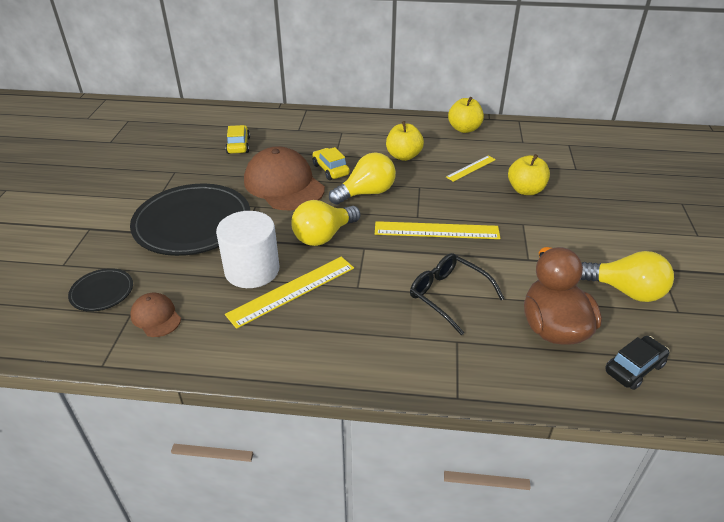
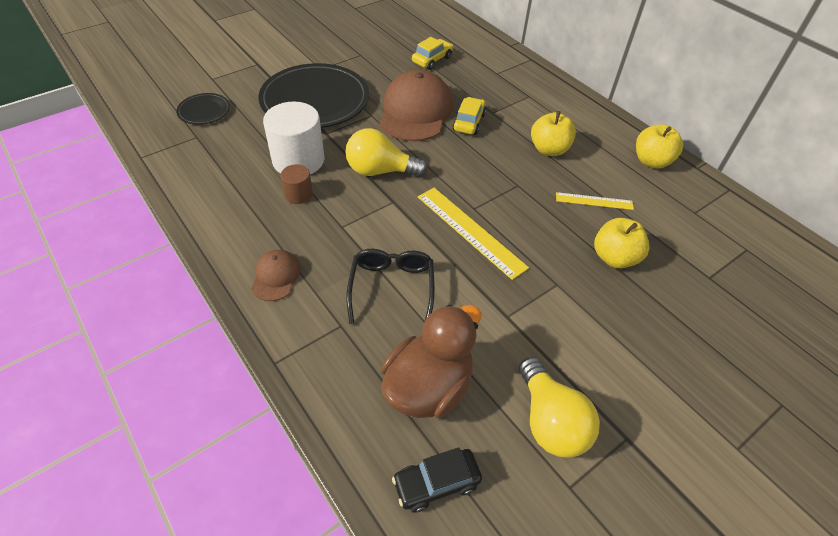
camera: 45 degrees right, 10 degrees up
(156, 317) = (205, 149): brown cap -> brown cap (276, 276)
(292, 291) = (298, 194): yellow ruler -> brown cylinder
(366, 193) = (465, 160): yellow light bulb -> none
(634, 368) = (436, 483): black car -> black car turned 150 degrees clockwise

